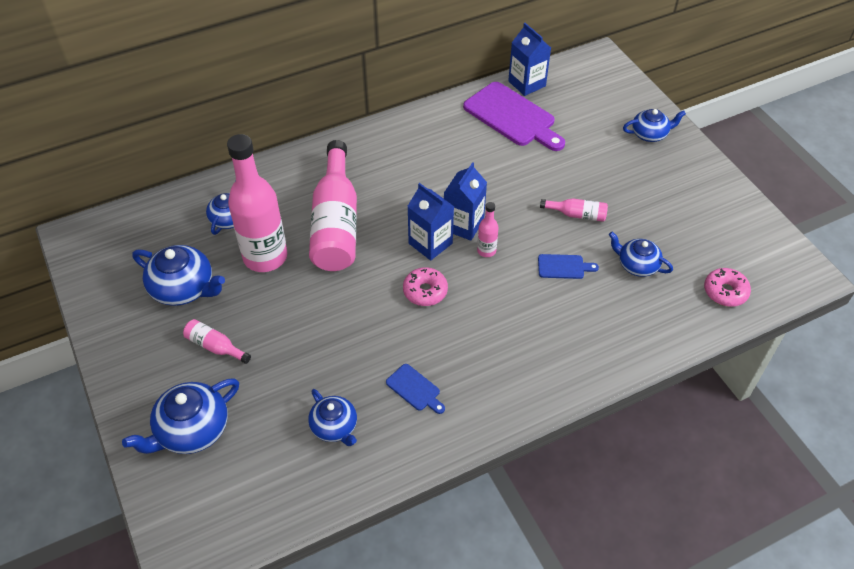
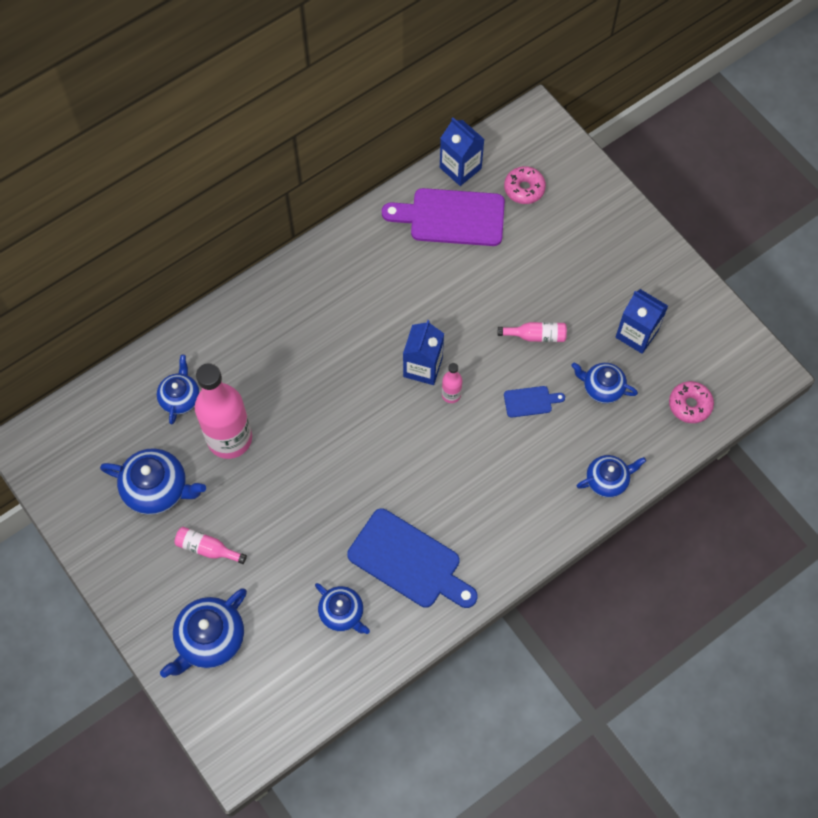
camera: 10 degrees left, 15 degrees up
(336, 223) = (292, 386): pink bottle -> none
(415, 389) = (409, 561): blue cutting board -> blue cutting board, size x2.14
(425, 291) = (398, 452): pink donut -> pink donut (524, 189)
(430, 243) = (393, 395): blue carton -> blue carton (636, 334)
(512, 117) = (451, 217): purple cutting board -> purple cutting board turned 150 degrees clockwise
(650, 134) = (600, 219): blue teapot -> blue teapot (607, 480)

